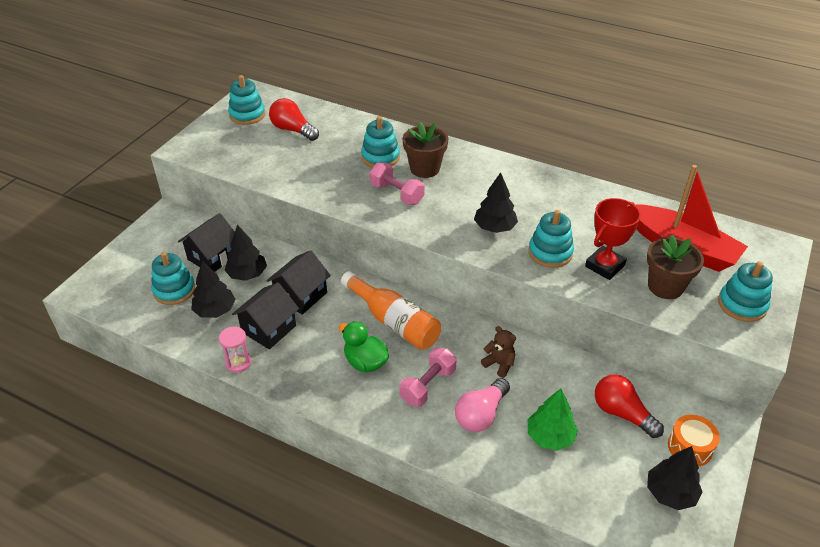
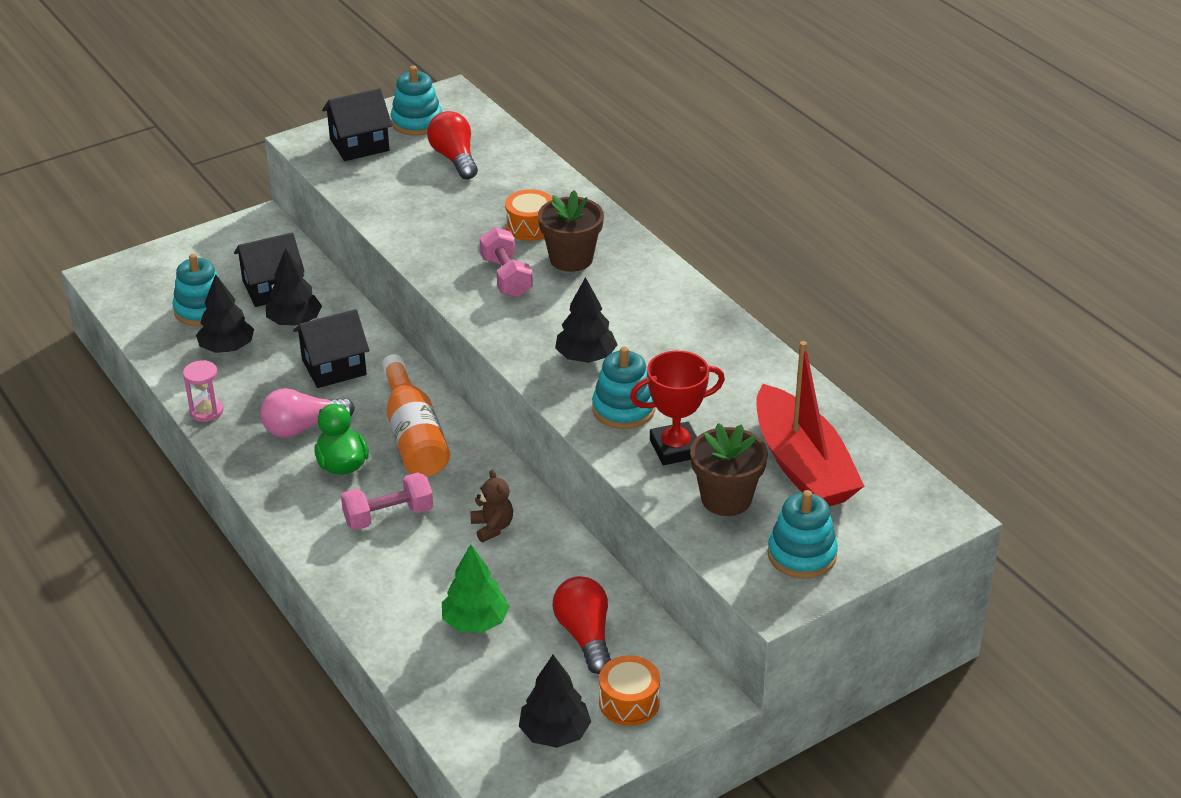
camera: 30 degrees right, 5 degrees down
(269, 329) = (268, 389): black house -> black house (359, 145)
(380, 157) = (530, 227): turquoise stacking toy -> orange drum
(481, 414) = (419, 568): pink light bulb -> pink light bulb (303, 428)

